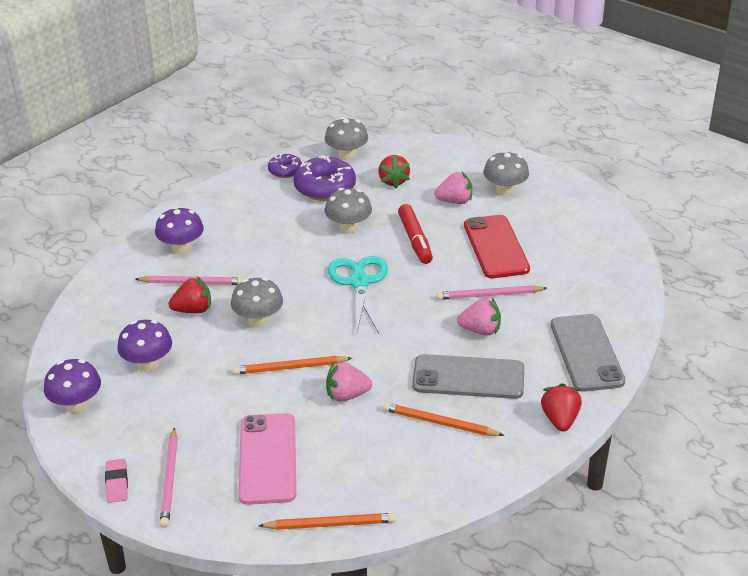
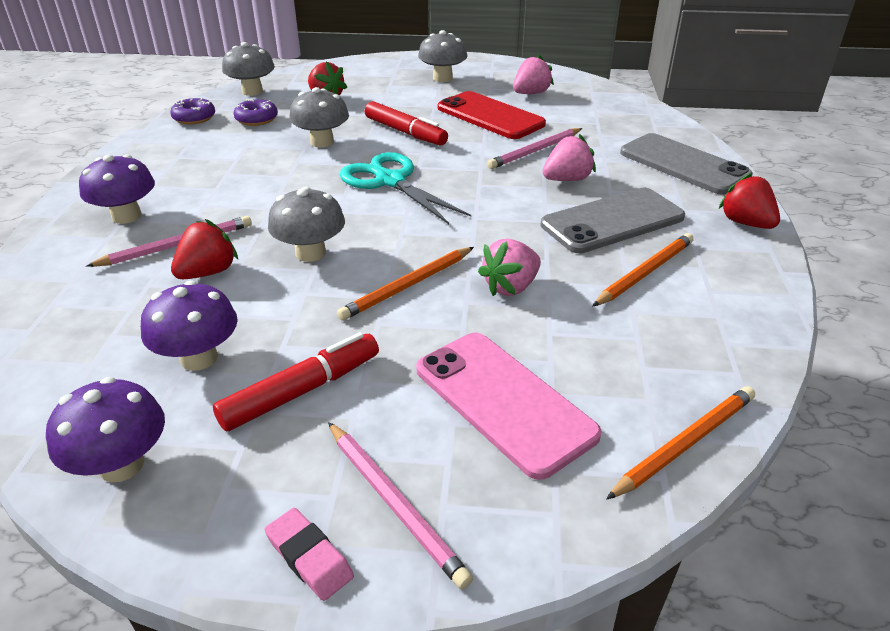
camera: 35 degrees left, 0 degrees up
(179, 405) = (302, 391): none -> red marker
(325, 187) = (256, 119): purple donut -> purple donut, size x0.57
(439, 423) = (645, 272): orange pencil -> orange pencil turned 150 degrees clockwise
(455, 201) = (406, 96): pink strawberry -> pink strawberry (531, 93)

